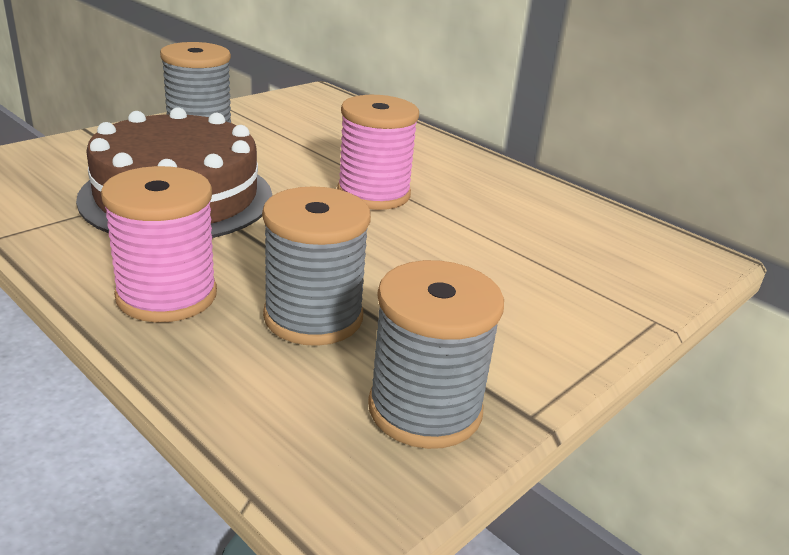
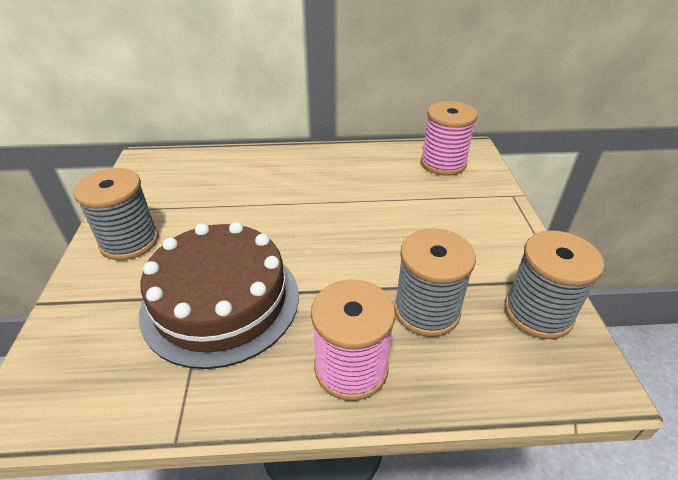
camera: 45 degrees left, 10 degrees up
(373, 194) = (311, 212): pink spool -> pink spool (443, 163)

